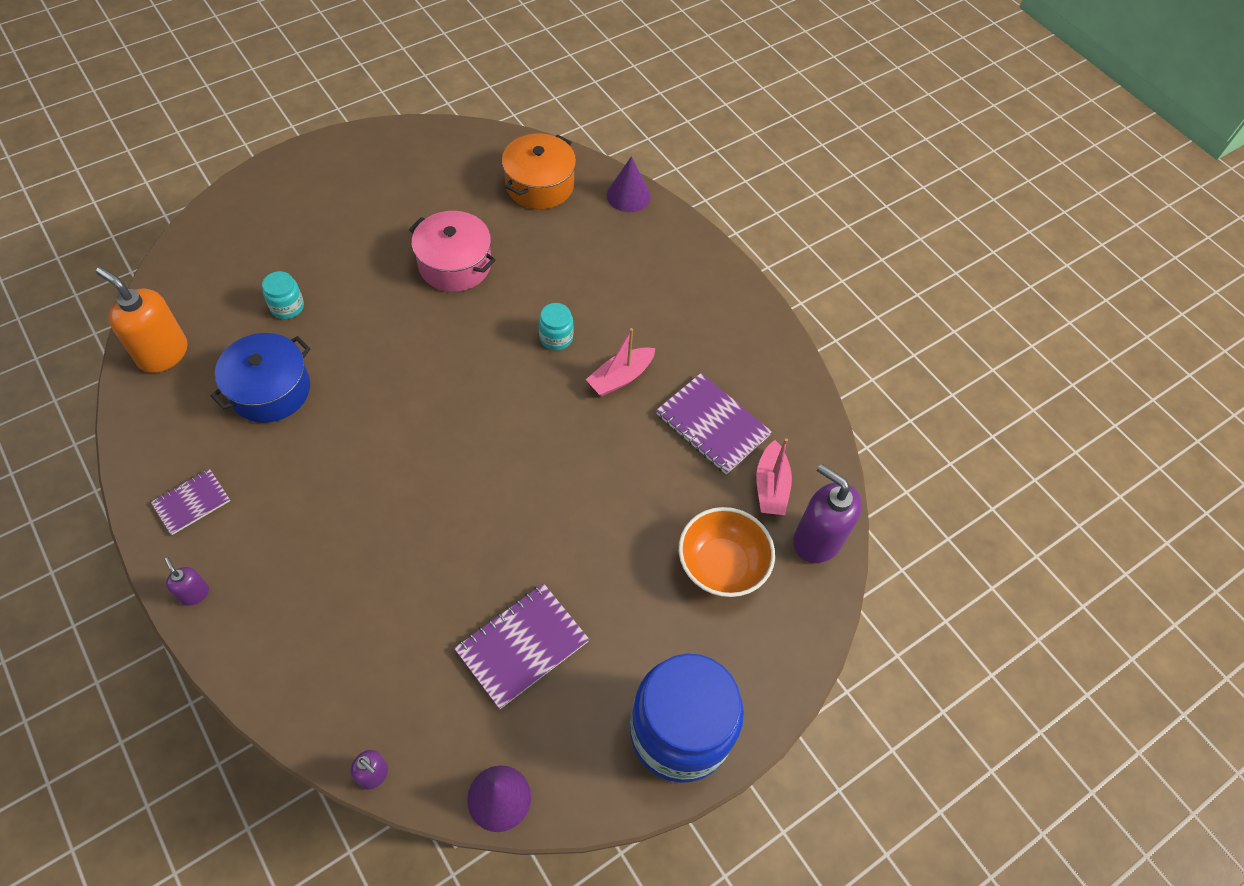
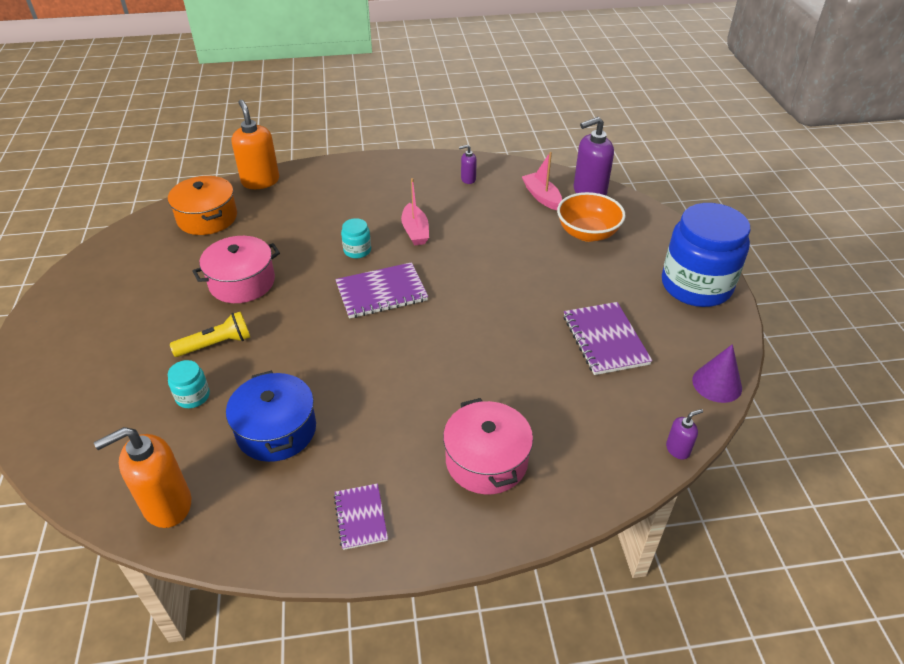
camera: 60 degrees left, 15 degrees down
(194, 593) = (460, 535): purple soap dispenser -> purple soap dispenser (468, 179)
(292, 583) = (486, 460): none -> pink pot
(359, 289) = (216, 344): none -> yellow flashlight
(628, 195) = (260, 181): purple cone -> orange soap dispenser
(712, 425) = (481, 205): purple notebook -> purple notebook (381, 292)
(771, 486) = (542, 197): pink boat -> pink boat turned 150 degrees counterclockwise

